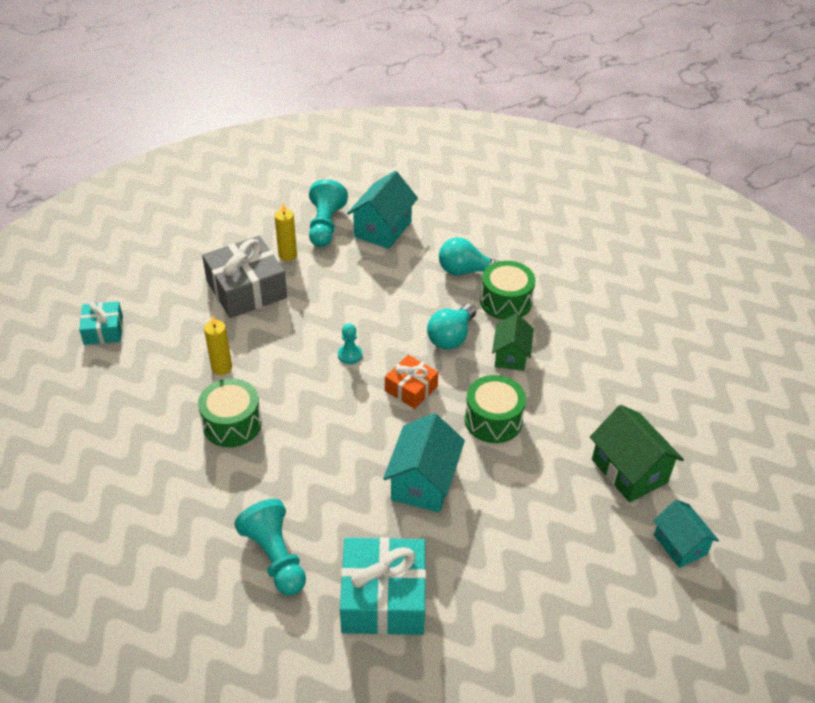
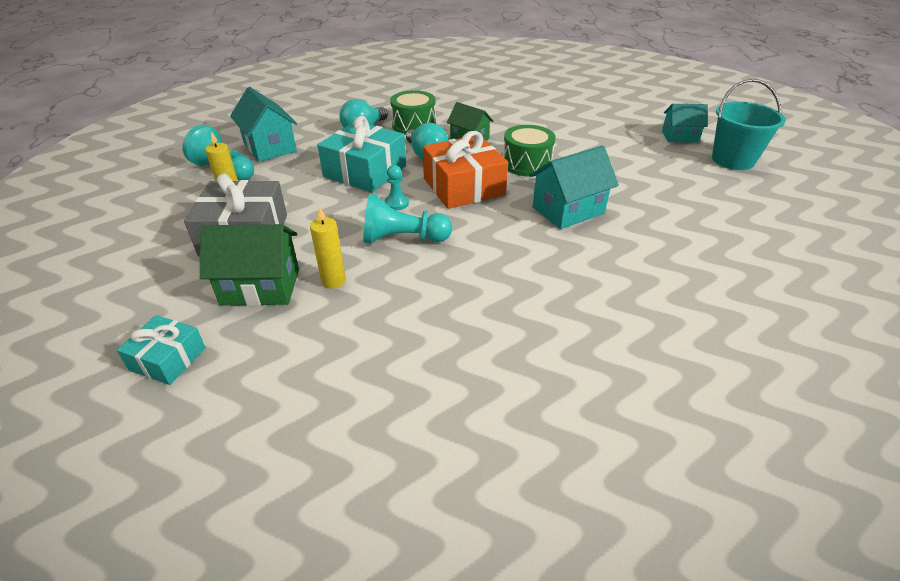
camera: 60 degrees left, 5 degrees down
(232, 424) = (417, 295): green drum -> none
(275, 557) = (609, 315): turquoise pawn -> turquoise pawn (403, 239)
(383, 598) = (682, 265): turquoise gift -> turquoise gift (365, 171)
(411, 389) = (463, 187): orange gift -> orange gift, size x1.77
(423, 482) = (568, 210): turquoise house -> turquoise house turned 75 degrees counterclockwise
(629, 471) = (609, 133): green house -> green house (260, 287)
(656, 612) = (733, 160): none -> turquoise bucket

